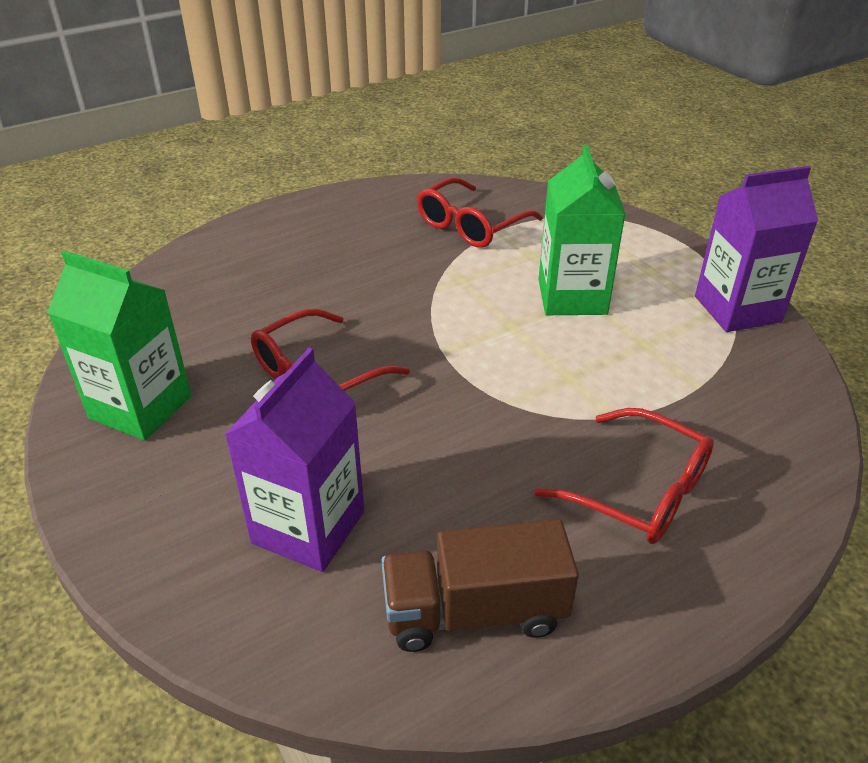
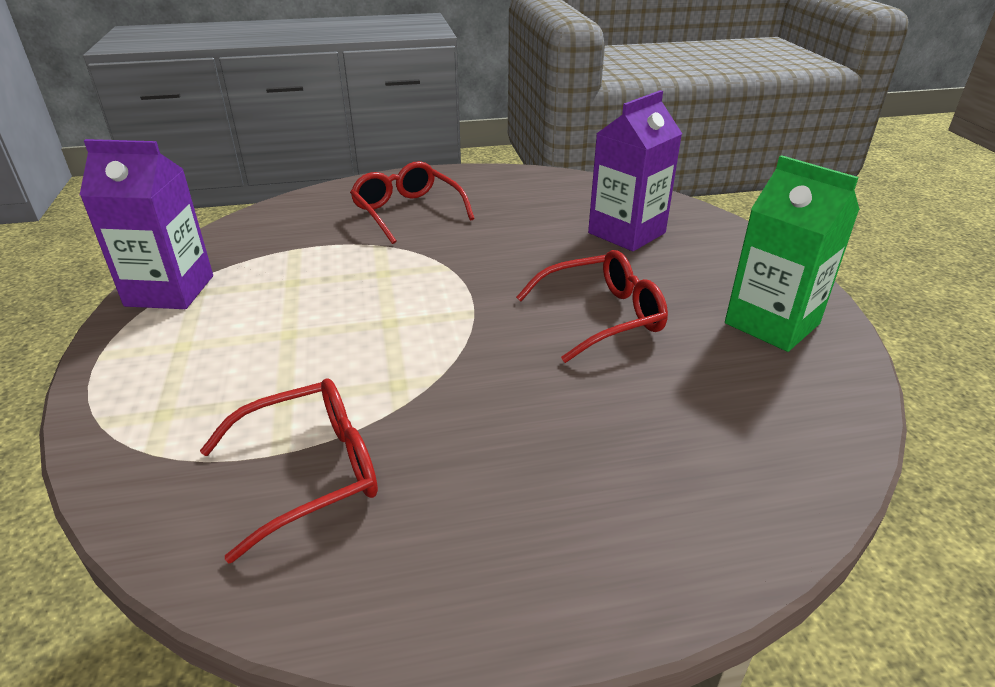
camera: 160 degrees left, 5 degrees down
(475, 611) = (541, 192): brown truck -> none
(572, 297) = (300, 335): green carton -> none

